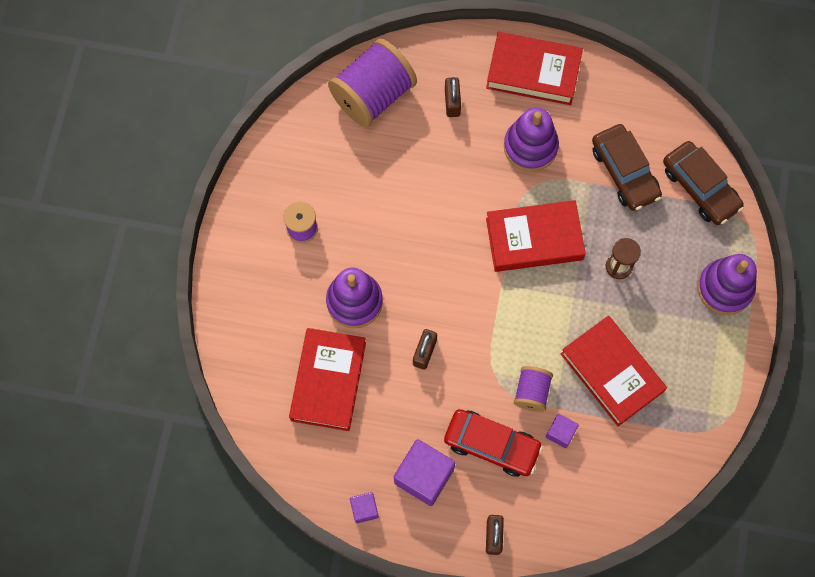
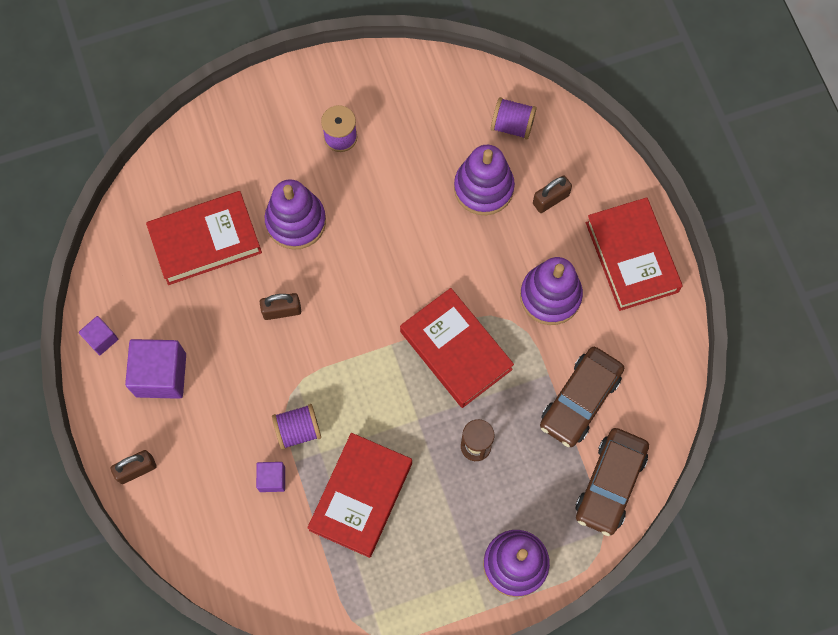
camera: 60 degrees right, 0 degrees up
(373, 95) = (512, 125): purple spool -> purple spool, size x0.52
(412, 145) = (483, 188): none -> purple stacking toy
(491, 445) = (225, 420): red car -> none

